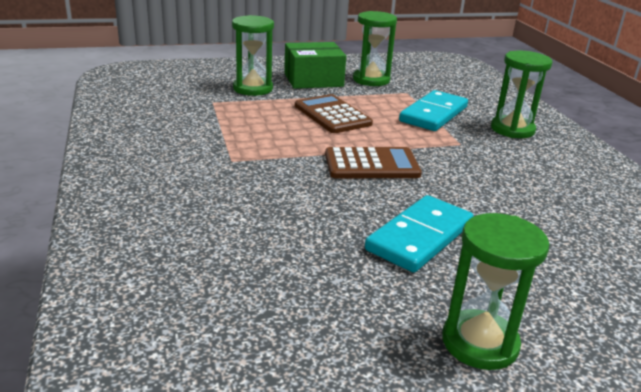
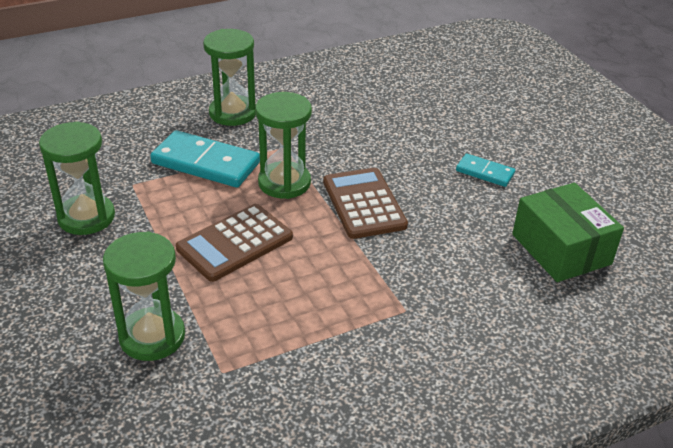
camera: 100 degrees left, 10 degrees up
(313, 80) = (96, 275): green box -> green box (561, 249)
(419, 237) = (485, 172): turquoise domino -> turquoise domino, size x0.54
(479, 343) = (593, 149): green hourglass -> green hourglass (284, 183)

